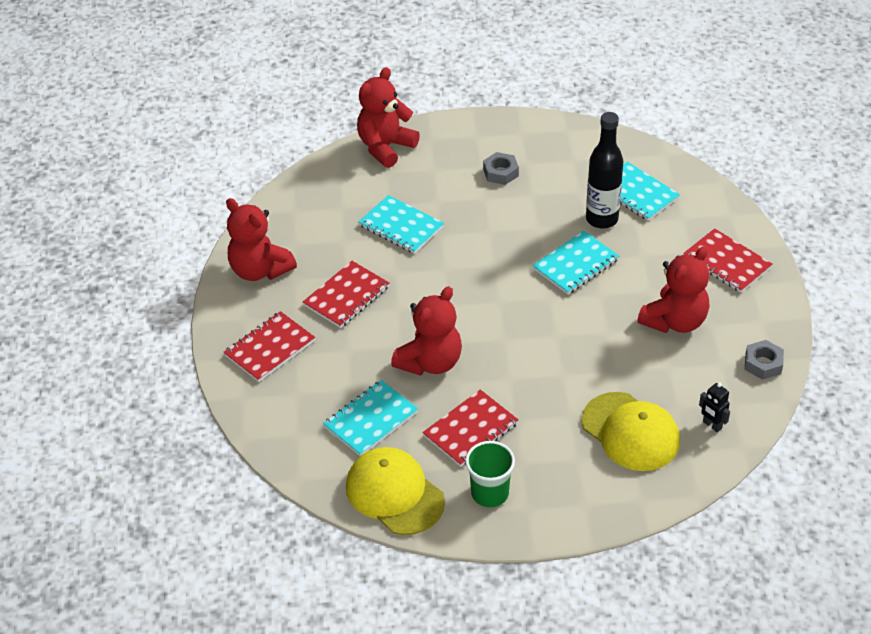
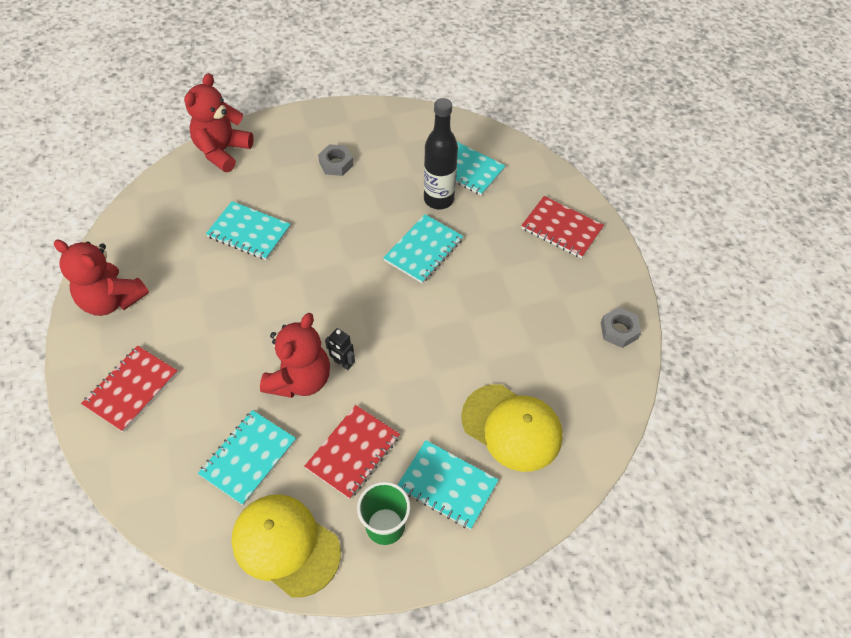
camera: 15 degrees left, 10 degrees up
(346, 296) = (204, 317): red notebook -> none
(556, 470) = (447, 485): none -> turquoise notebook
(674, 321) = (528, 297): red teddy bear -> none
(712, 425) = (587, 406): black robot -> black robot (342, 363)

